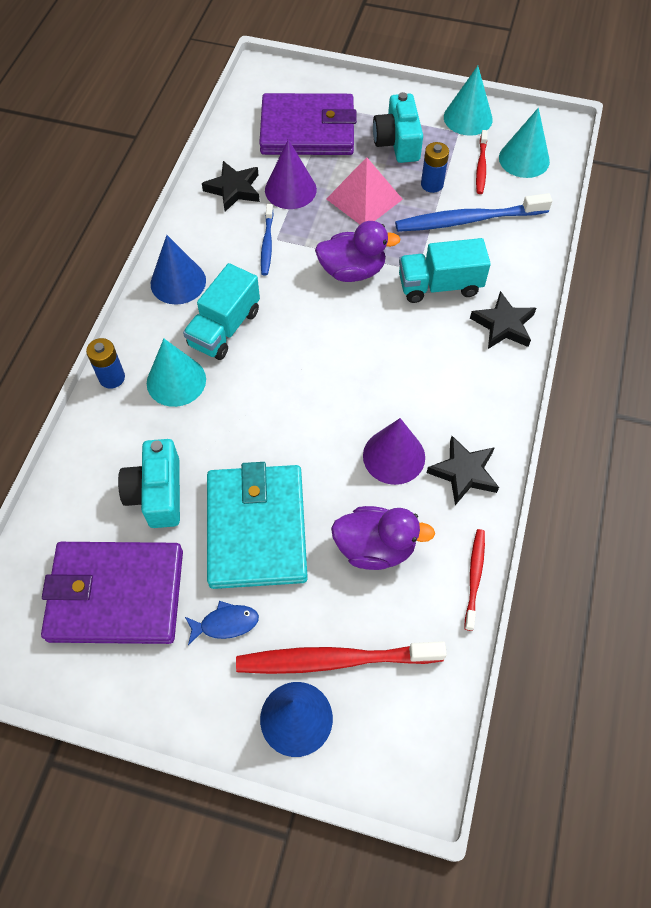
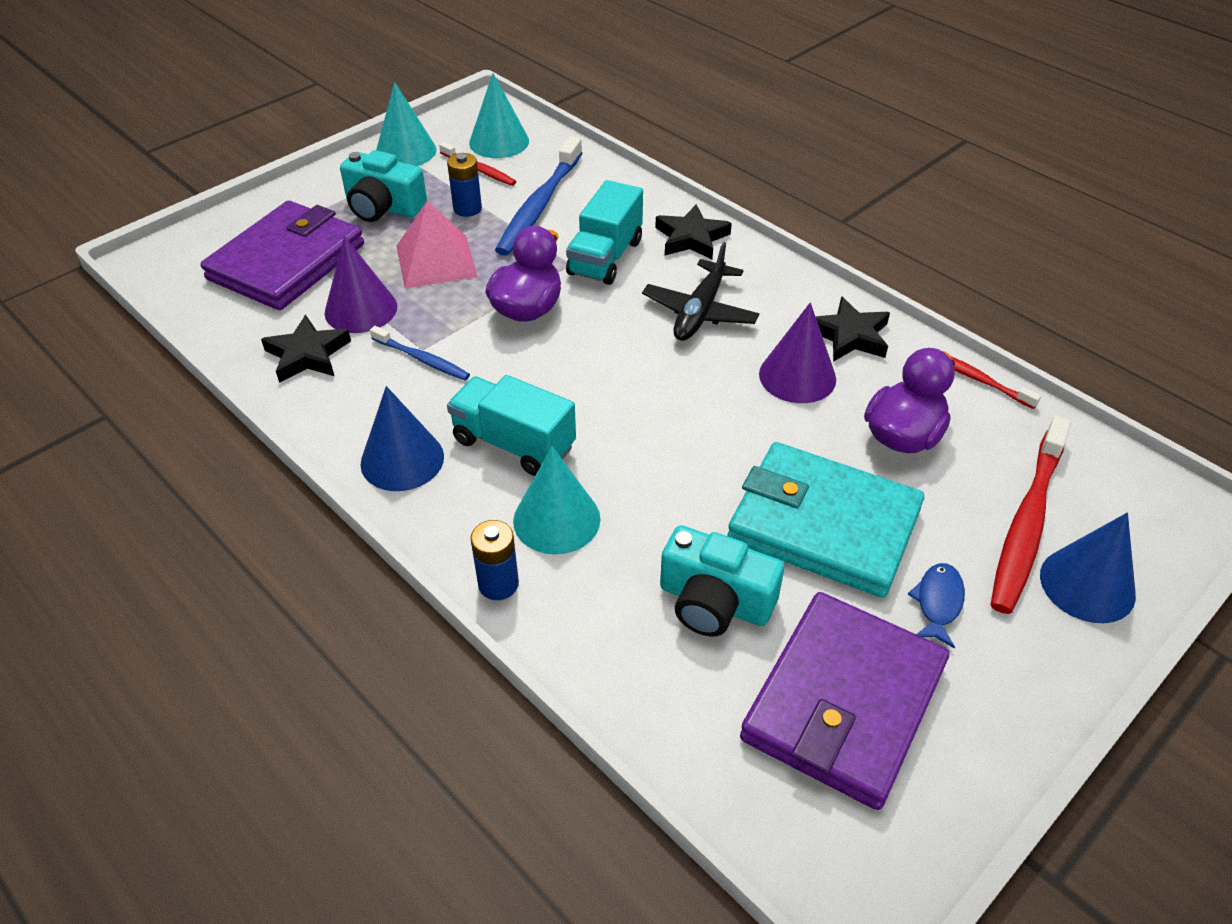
camera: 60 degrees left, 15 degrees down
(224, 328) = (514, 444): turquoise truck -> turquoise truck turned 150 degrees clockwise
(421, 368) = (700, 312): none -> black plane

